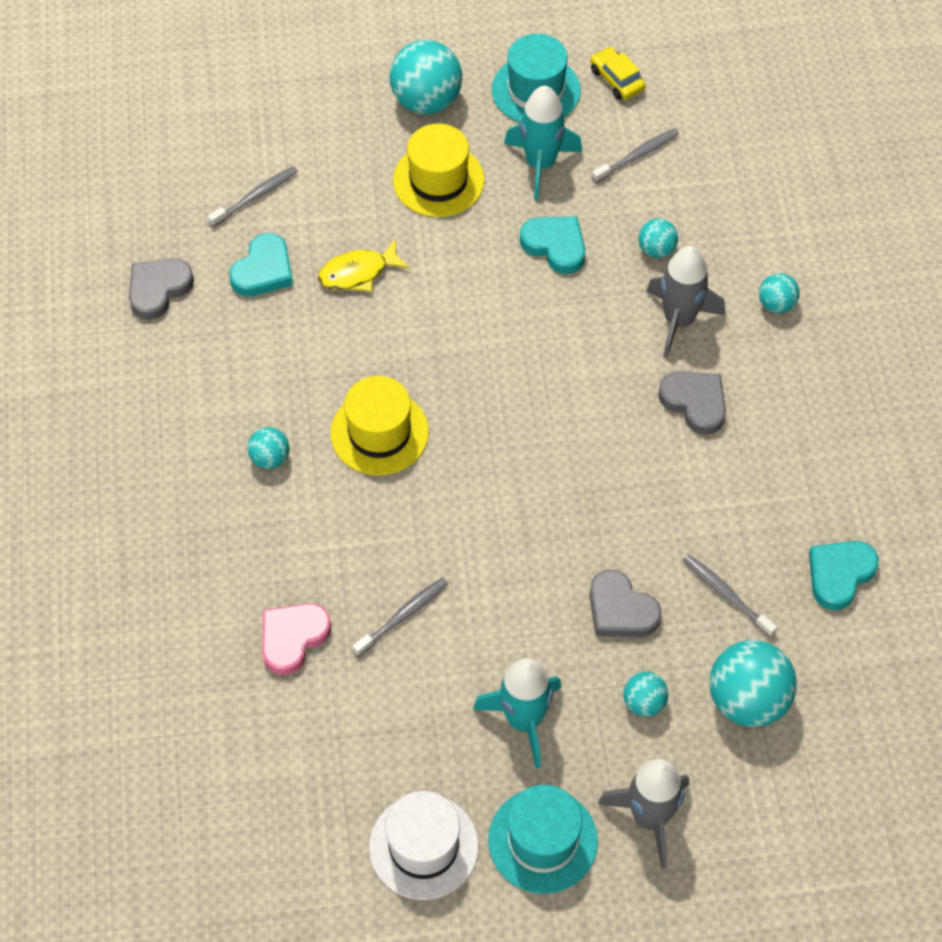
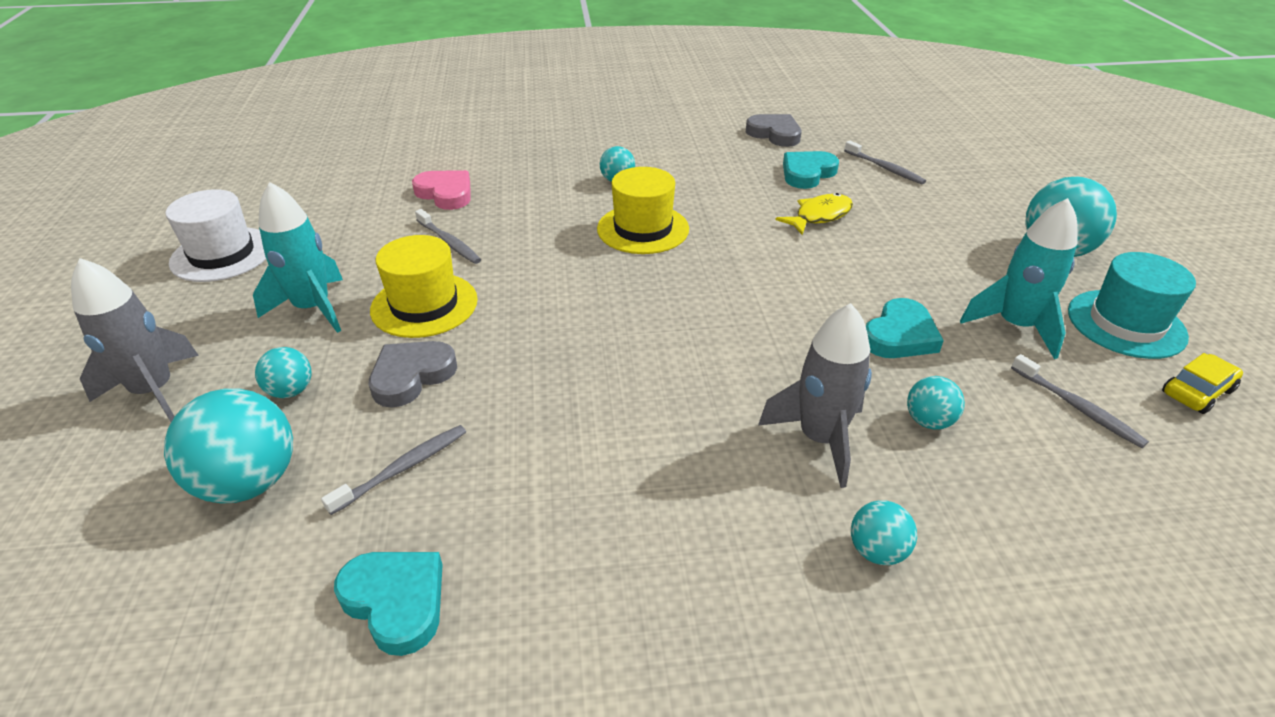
camera: 90 degrees right, 20 degrees down
(263, 270) = (807, 173): turquoise heart -> turquoise heart turned 105 degrees clockwise
(358, 273) = (819, 216): yellow fish -> yellow fish turned 75 degrees clockwise
(438, 180) = (953, 258): yellow hat -> yellow hat (424, 305)
(542, 840) = (181, 319): turquoise hat -> none
(695, 403) = (691, 450): grey heart -> none

